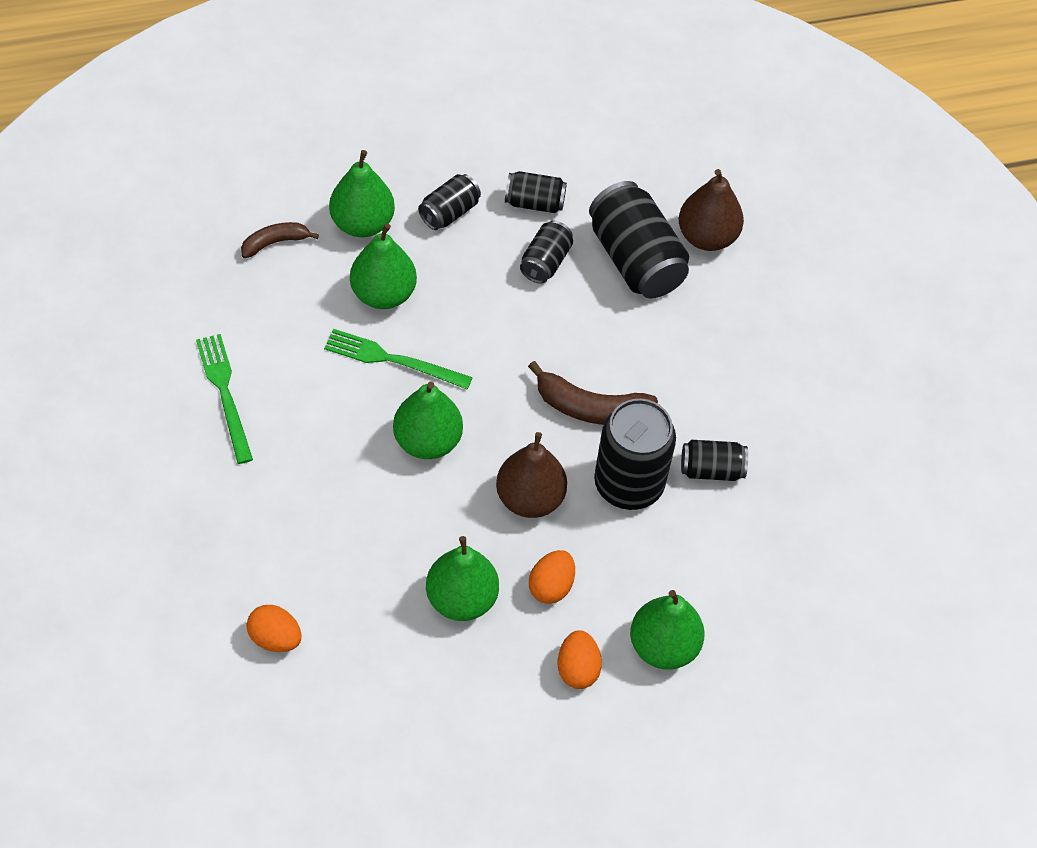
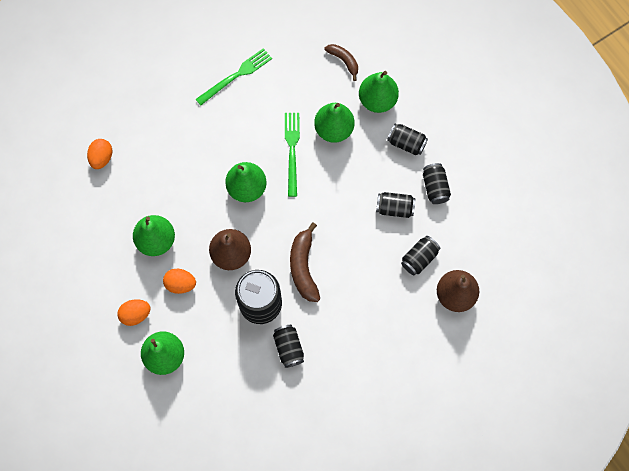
camera: 75 degrees right, 15 degrees up
(635, 259) = (419, 258): black can -> black can, size x0.54

